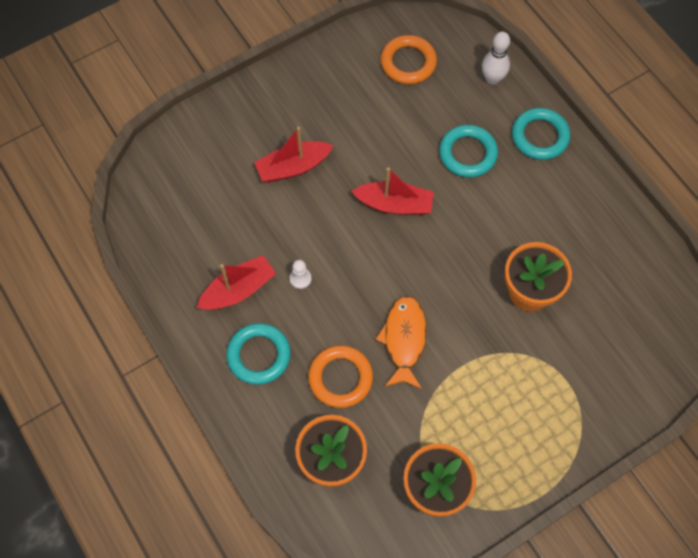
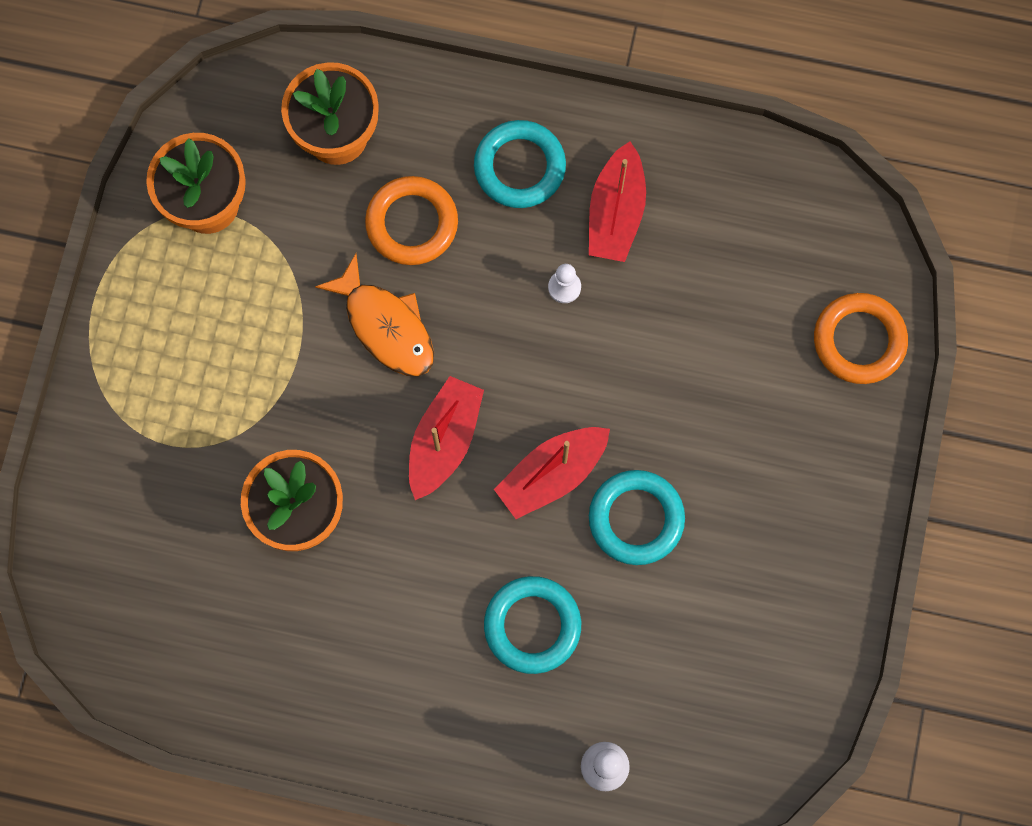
camera: 135 degrees right, 10 degrees up
(293, 167) = (713, 409): red boat -> red boat (444, 441)
(408, 62) = (728, 687): orange ring -> orange ring (859, 340)
(540, 136) = (468, 737): turquoise ring -> turquoise ring (636, 518)

